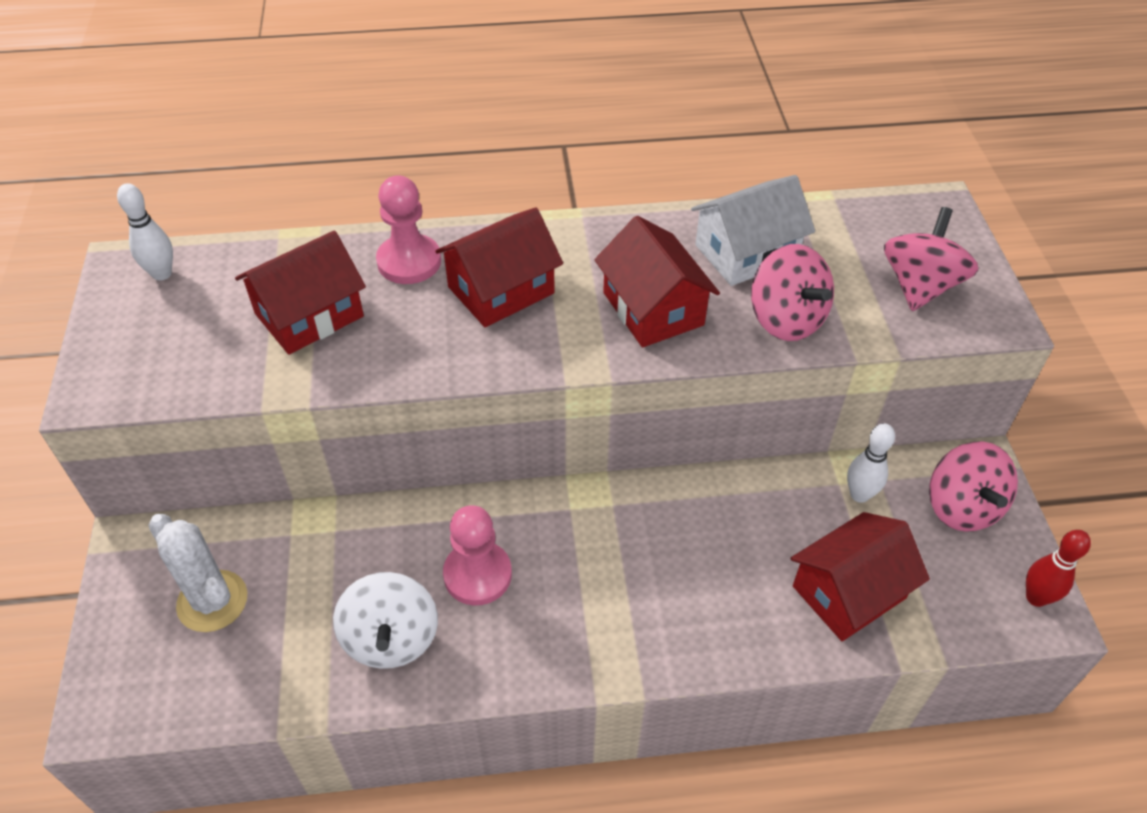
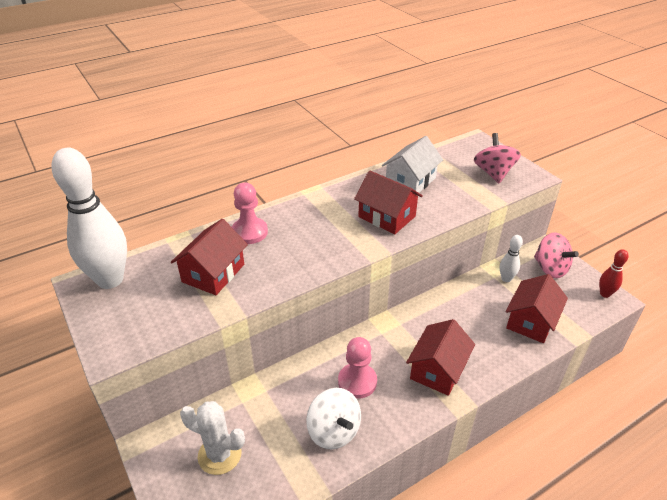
camera: 25 degrees left, 10 degrees down
(162, 274) = (110, 280): white bowling pin -> white bowling pin, size x2.20
(501, 290) = (307, 231): red house -> red house (438, 369)
(786, 319) = (449, 203): pink spinning top -> none

